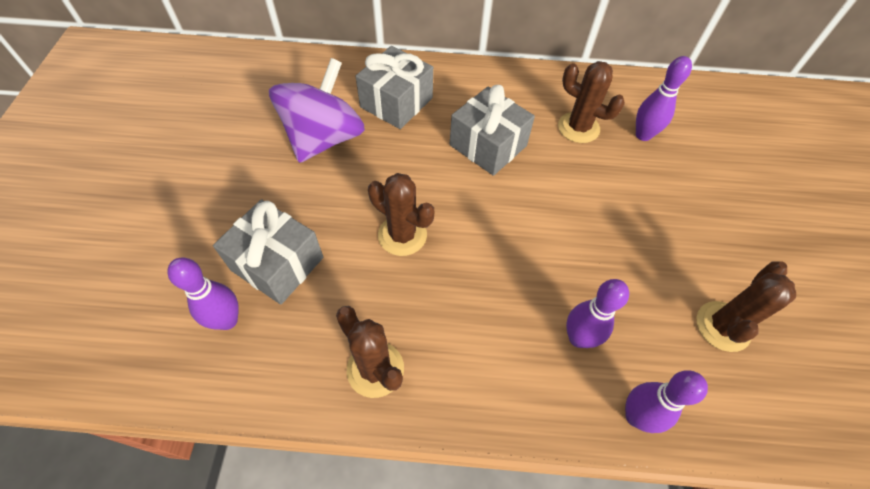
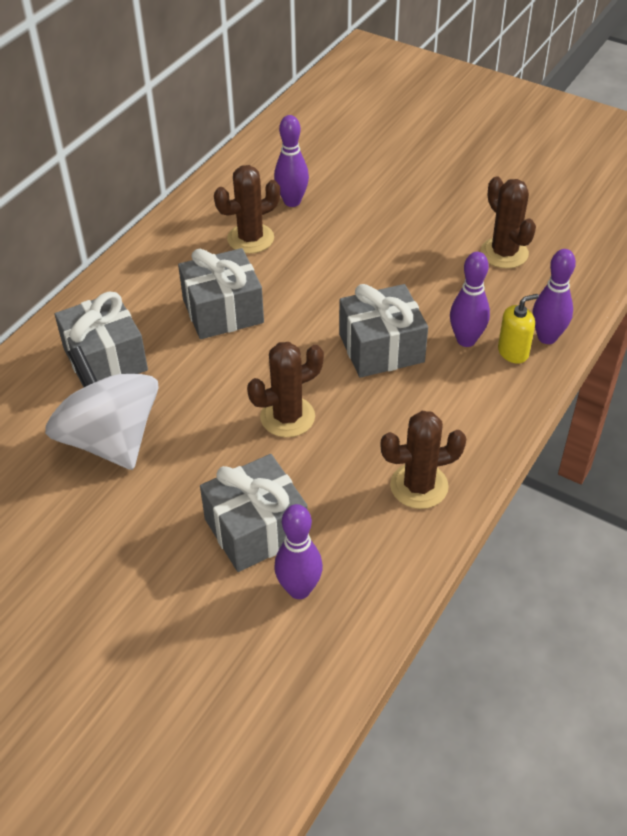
camera: 60 degrees left, 10 degrees down
(324, 138) = (110, 439): purple spinning top -> white spinning top
(521, 270) = (381, 348): none -> grey gift
(592, 389) = (513, 352): none -> yellow soap dispenser

